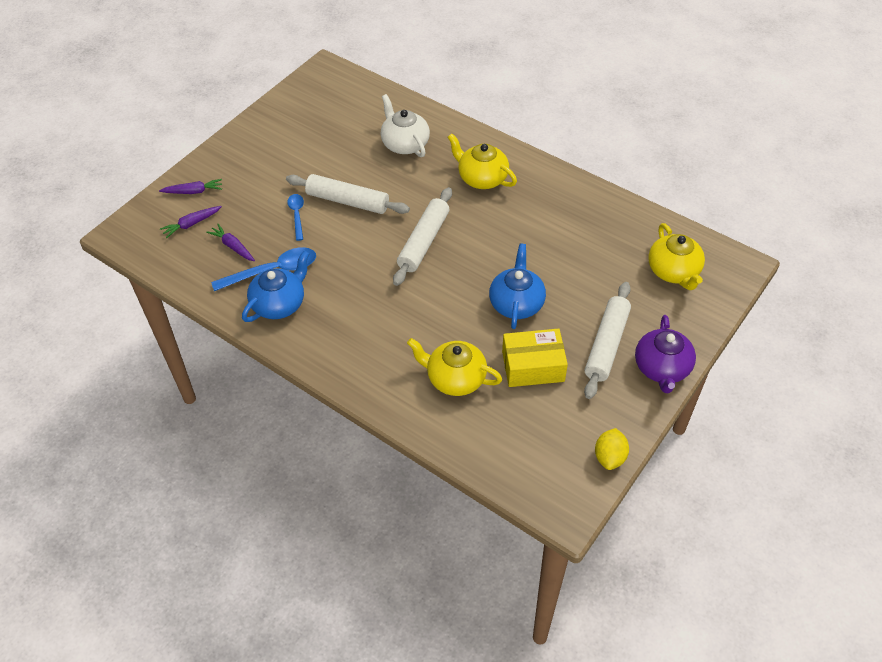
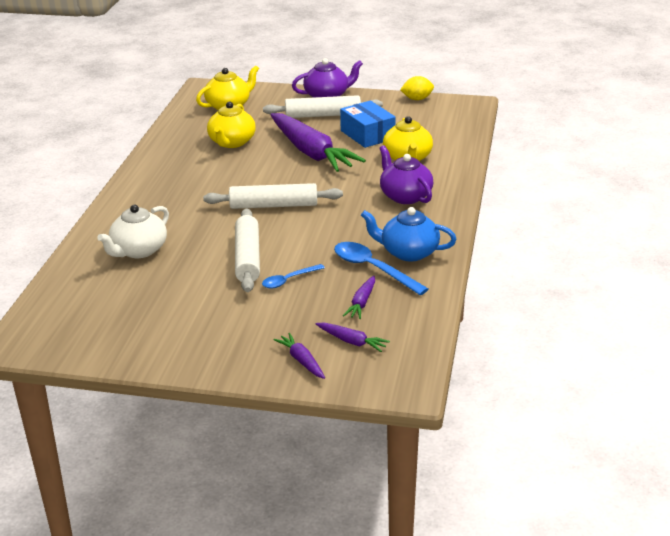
camera: 115 degrees left, 20 degrees down
(377, 343) = (405, 196): none -> purple teapot
(482, 178) = (168, 199): yellow teapot -> yellow teapot (231, 142)
(516, 303) = (311, 152): blue teapot -> purple carrot
(533, 366) = (367, 135): yellow box -> blue box

